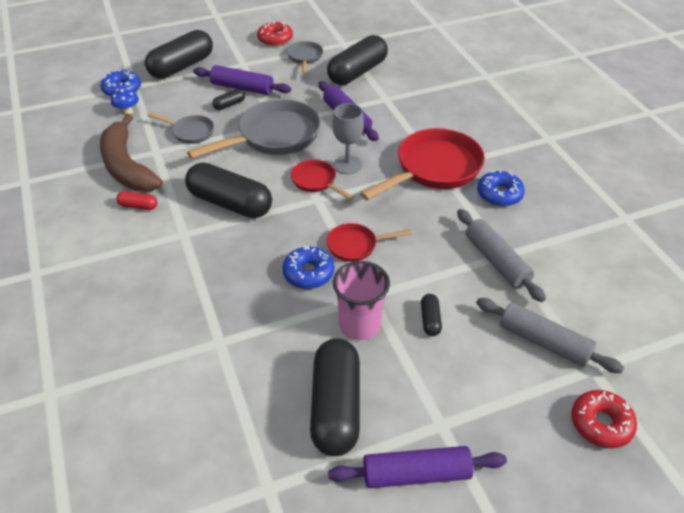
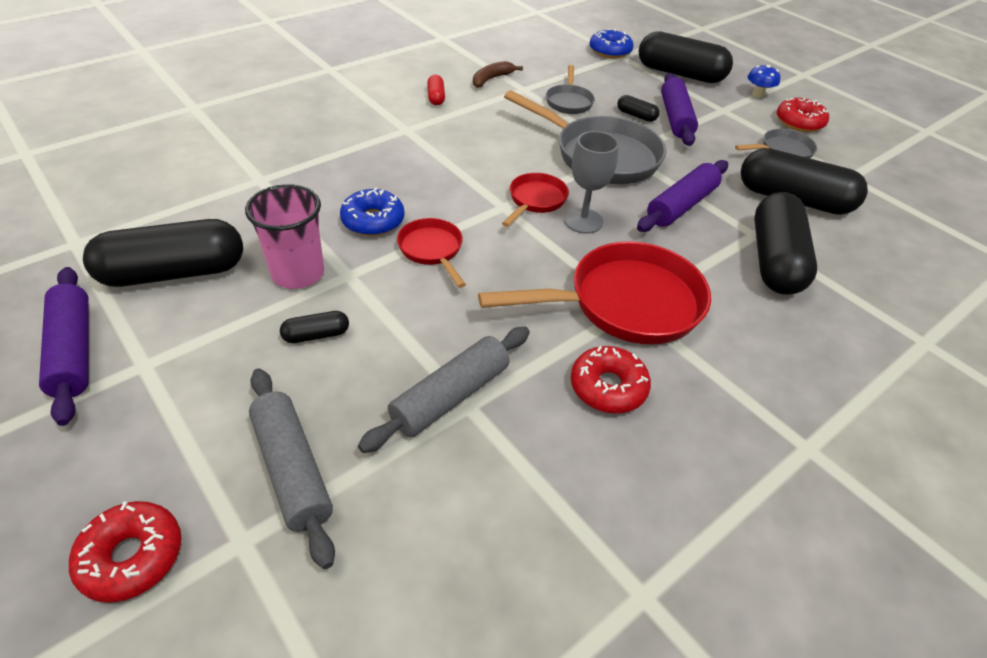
camera: 70 degrees right, 0 degrees up
(127, 112) = (576, 61): blue mushroom -> blue mushroom (758, 94)
(127, 166) = (491, 79): brown banana -> brown banana, size x0.47
(230, 203) = (466, 148): black capsule -> black capsule (774, 260)
(433, 169) = (625, 303): red pan -> red pan turned 45 degrees counterclockwise
(499, 194) = (608, 387): blue donut -> red donut
(544, 342) = (292, 469): grey rolling pin -> grey rolling pin turned 45 degrees counterclockwise

